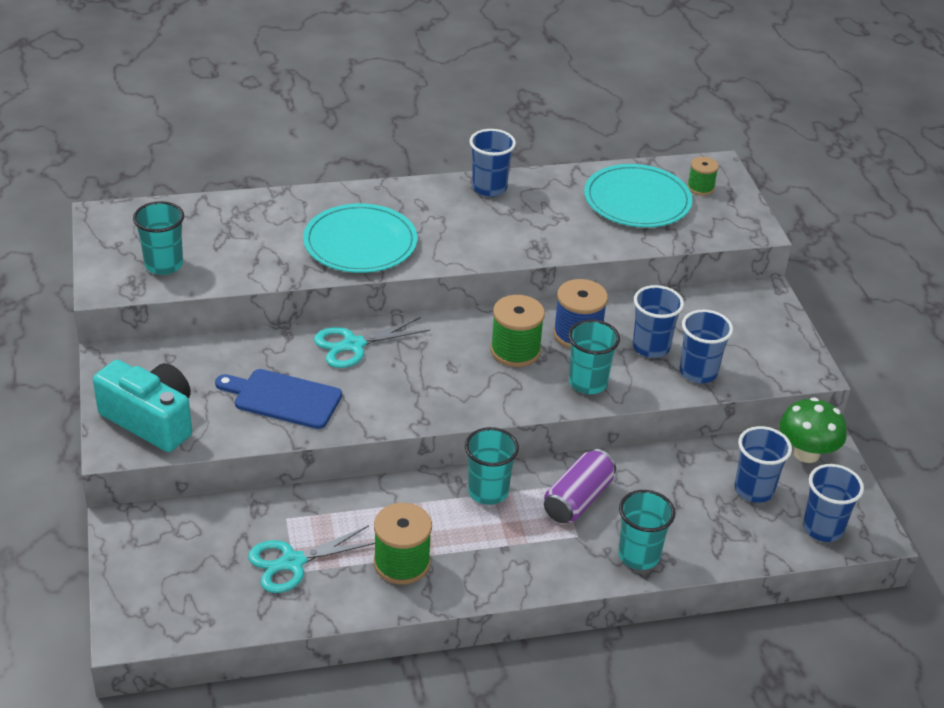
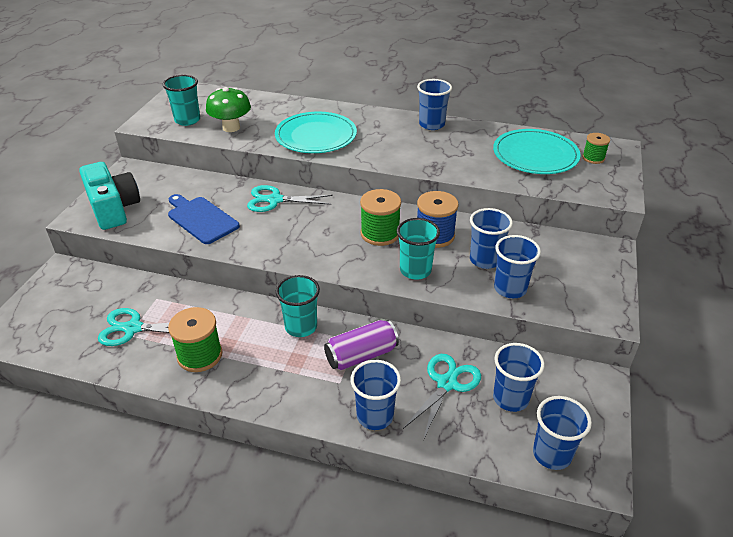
camera: 30 degrees right, 0 degrees up
(639, 555) = (375, 416): turquoise cup -> blue cup
(684, 497) = (446, 383): none -> turquoise scissors
(806, 453) = (578, 384): green mushroom -> green mushroom (231, 127)

